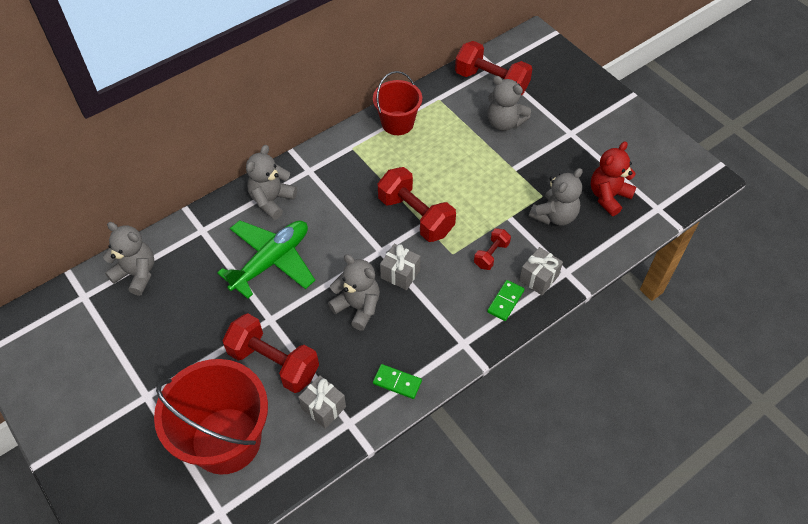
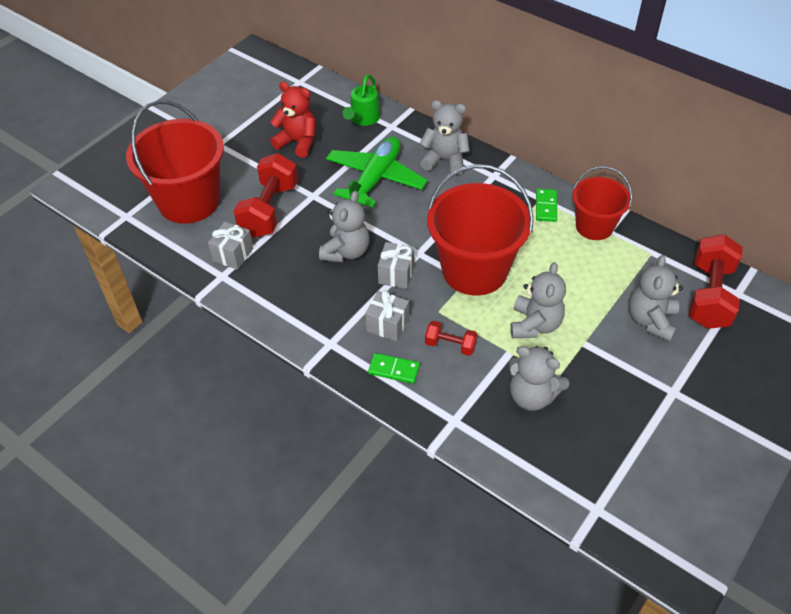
camera: 75 degrees right, 5 degrees down
(136, 274) = (331, 103): grey teddy bear -> grey teddy bear (535, 324)
(178, 251) = (363, 119): none -> green watering can
(271, 261) = (375, 179): green plane -> green plane turned 90 degrees counterclockwise
(397, 382) = (272, 300): green domino -> green domino (546, 207)
(416, 216) = (474, 270): red dumbbell -> red bucket
(538, 278) = (436, 395): grey gift -> grey gift (387, 325)
(608, 196) = (589, 449): red teddy bear -> red teddy bear (297, 142)

